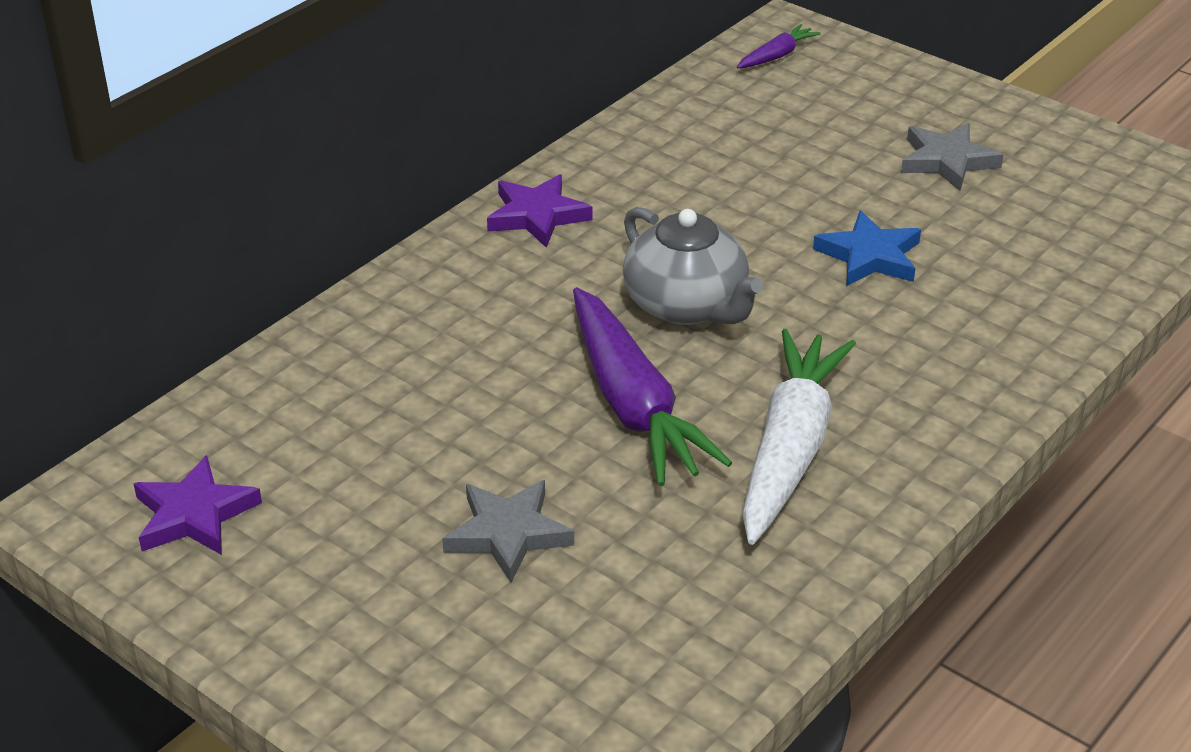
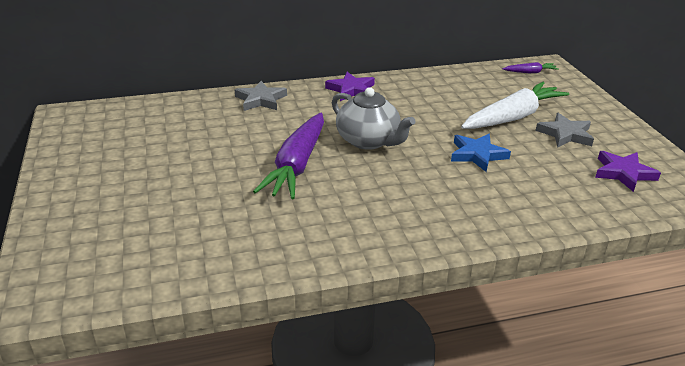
camera: 35 degrees right, 5 degrees down
(194, 514) = (96, 132): purple star -> purple star (623, 173)
(507, 534) = (184, 187): grey star -> grey star (260, 100)
(687, 306) = (368, 141): grey teapot -> grey teapot turned 45 degrees counterclockwise
(789, 450) = (338, 210): white carrot -> white carrot (512, 117)

